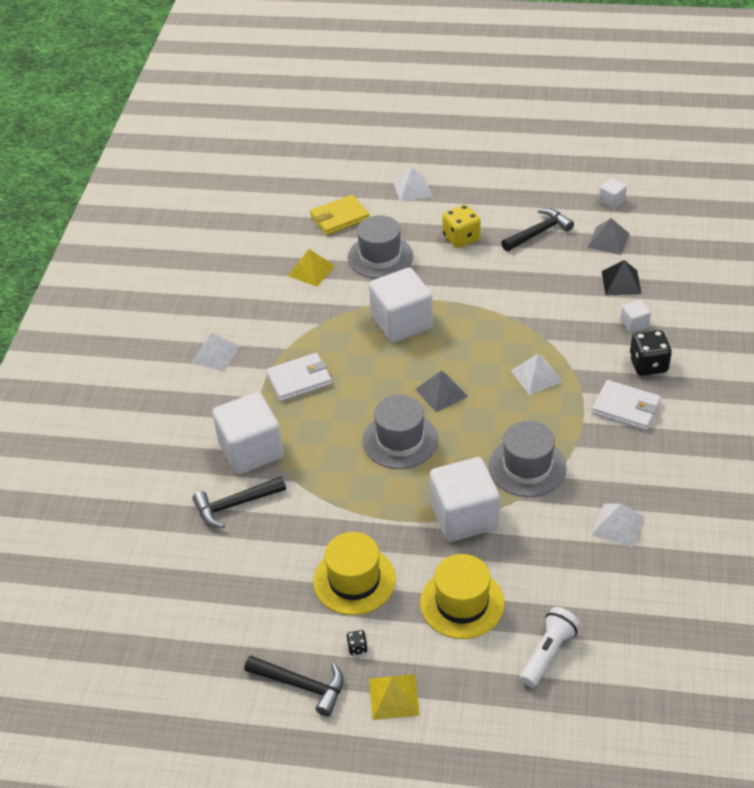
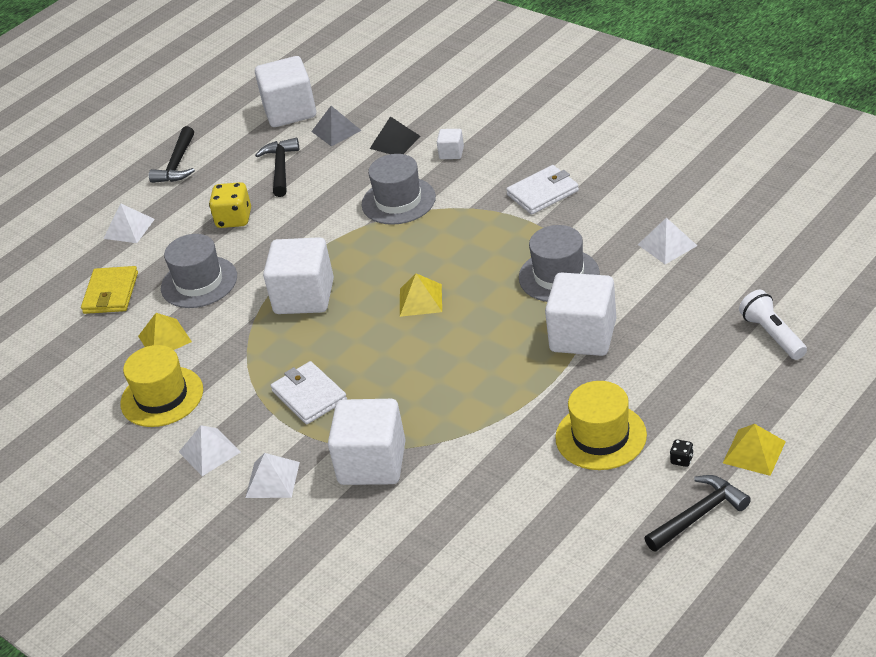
camera: 55 degrees left, 5 degrees down
(235, 504) = (435, 498): black hammer -> black hammer (177, 164)
(299, 379) = (309, 395): white wallet -> white wallet turned 45 degrees counterclockwise
(400, 440) = (455, 348): grey hat -> grey hat (398, 201)
(441, 392) = (420, 300): grey pyramid -> yellow pyramid
(462, 603) = (681, 371): yellow hat -> yellow hat (162, 397)
(536, 376) = (457, 232): white pyramid -> white pyramid (272, 479)
(611, 201) = (290, 111): white cube -> white cube, size x2.23
(648, 365) = (506, 162): black dice -> none

